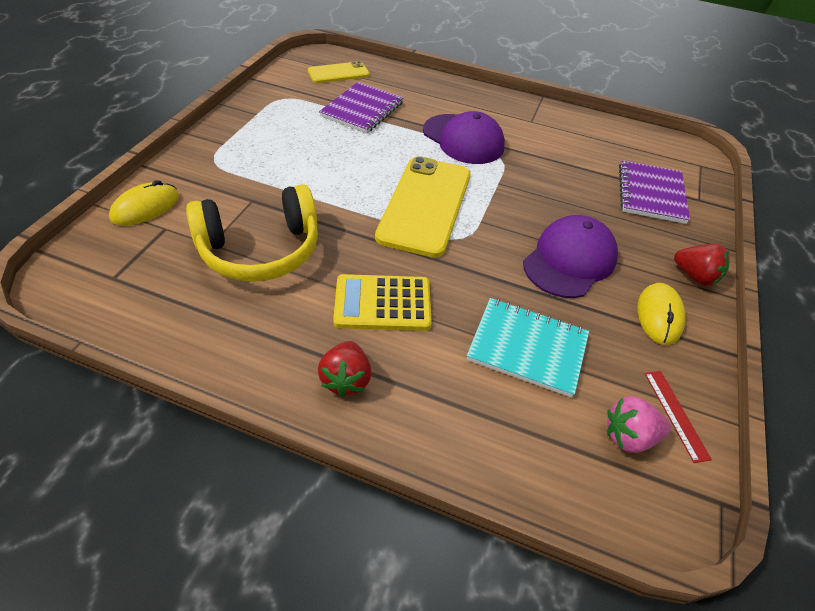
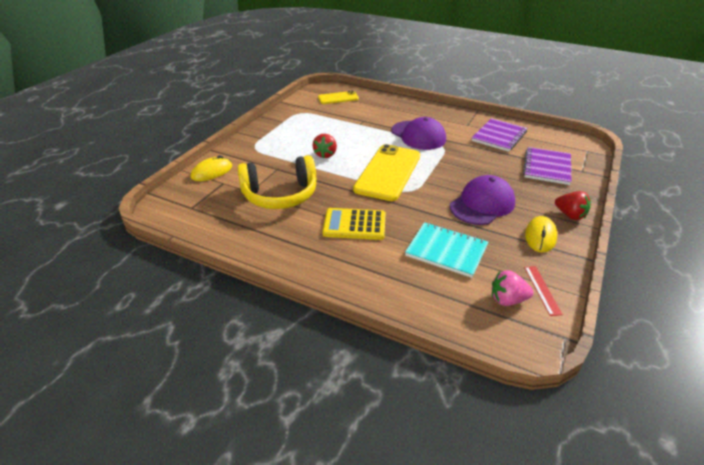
camera: 10 degrees right, 10 degrees down
(346, 379) = (327, 263): red strawberry -> red strawberry (325, 154)
(362, 110) = (352, 119): purple notebook -> purple notebook (499, 136)

